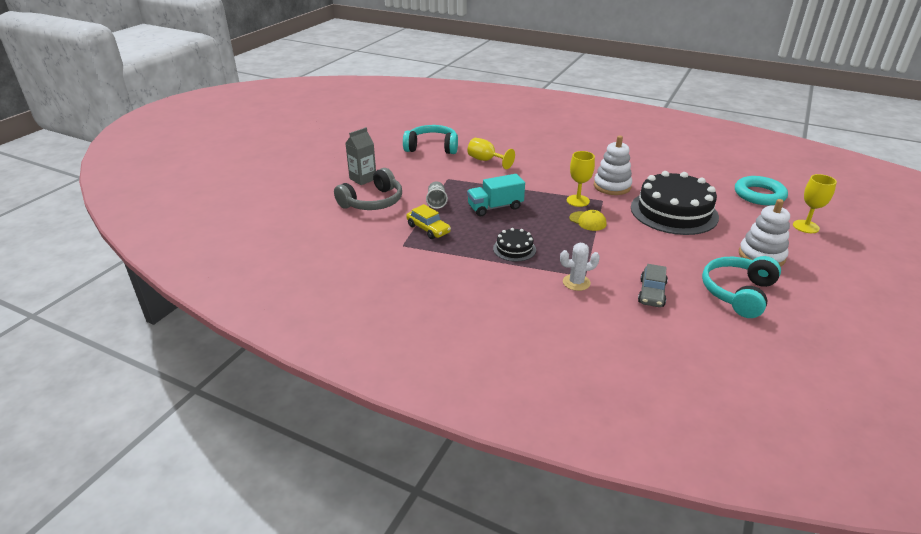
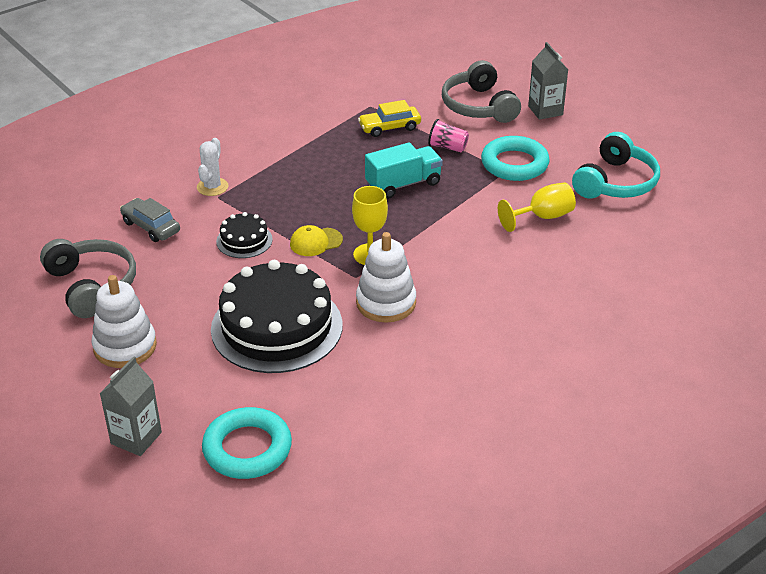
camera: 115 degrees right, 5 degrees up
(436, 202) = (448, 147): grey cup -> pink cup
(437, 177) = (514, 164): none -> turquoise ring
(495, 207) = (403, 184): turquoise truck -> turquoise truck turned 60 degrees clockwise
(514, 249) = (304, 169): black cake -> black cake (244, 240)
(738, 293) = (92, 285): turquoise headphones -> grey headphones
(805, 226) = (136, 438): yellow goblet -> grey carton

